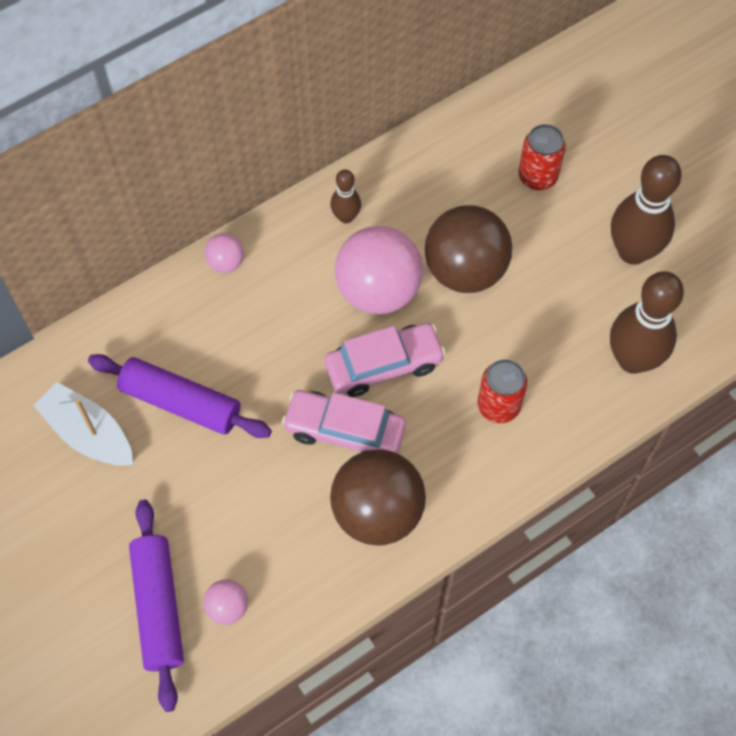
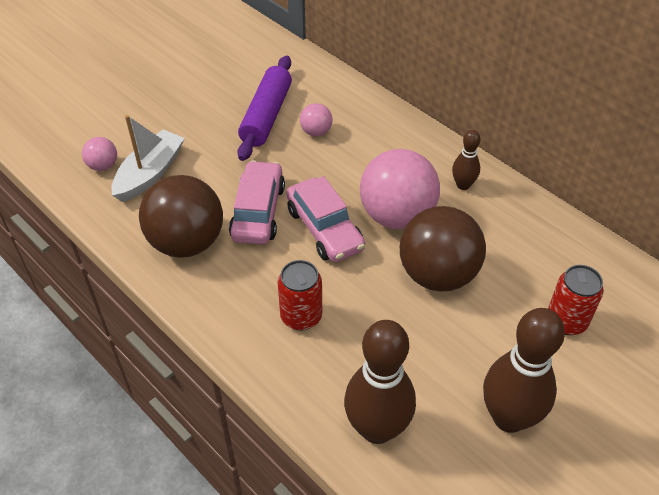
camera: 80 degrees right, 15 degrees down
(89, 433) = (234, 75): white boat -> white boat (150, 174)
(158, 607) = (103, 130): purple rolling pin -> none
(226, 262) = (394, 121): pink ball -> pink ball (316, 132)

